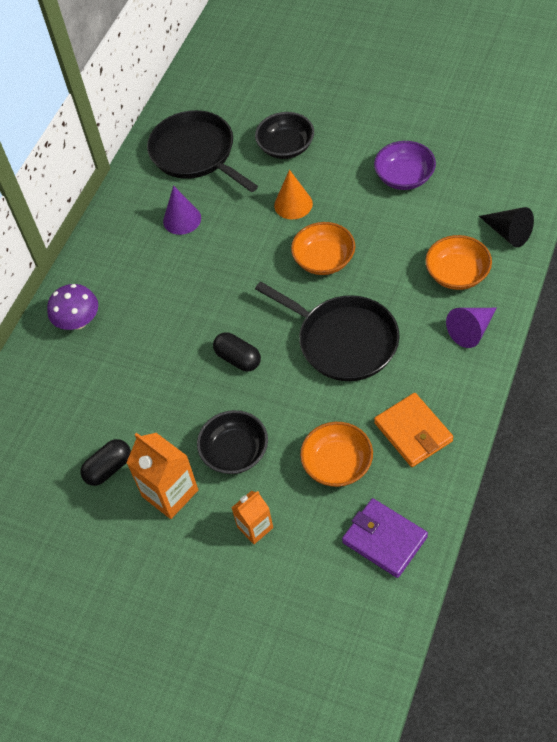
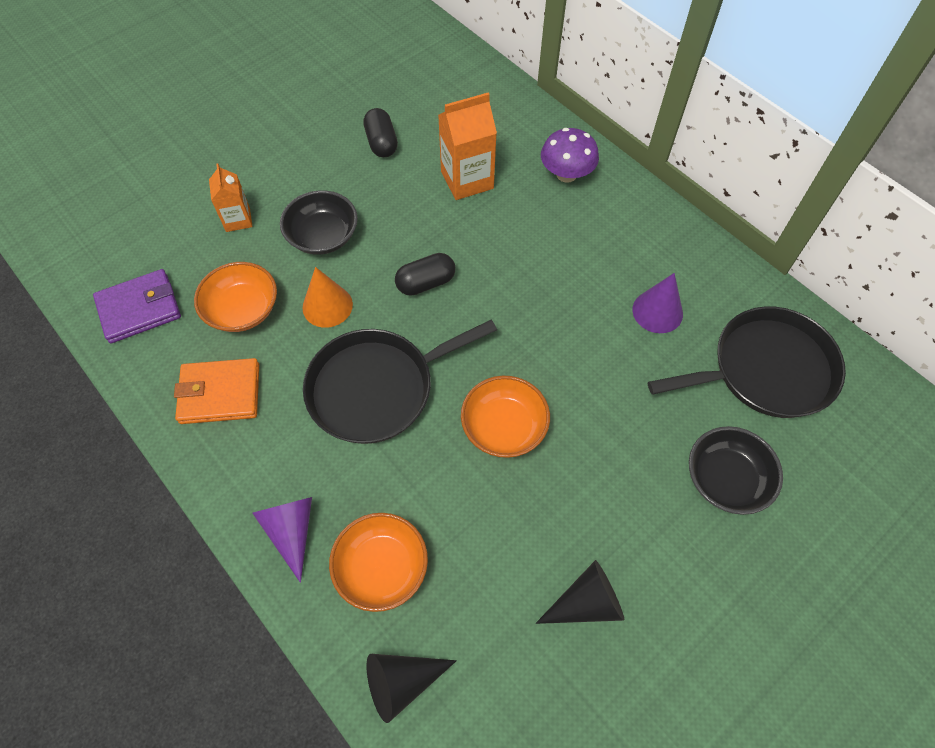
camera: 110 degrees right, 5 degrees up
(170, 493) = (322, 174): orange carton -> orange carton (467, 180)
(293, 204) = (615, 437): orange cone -> orange cone (327, 306)
(404, 177) = (586, 602): purple bowl -> black cone

